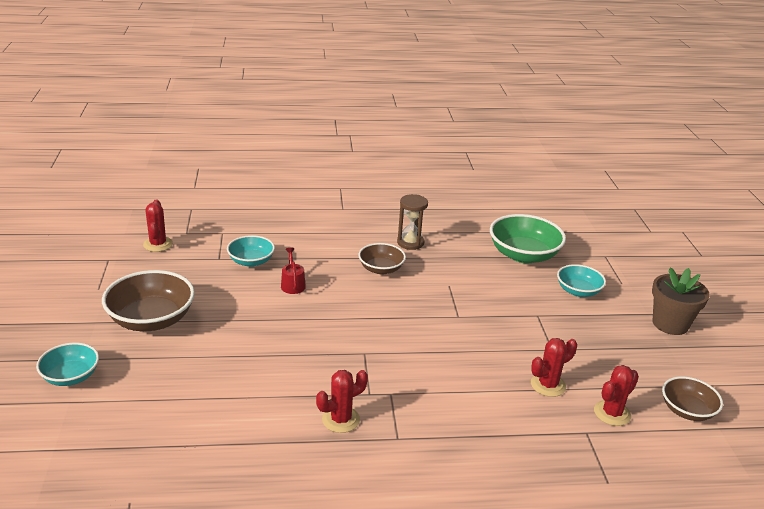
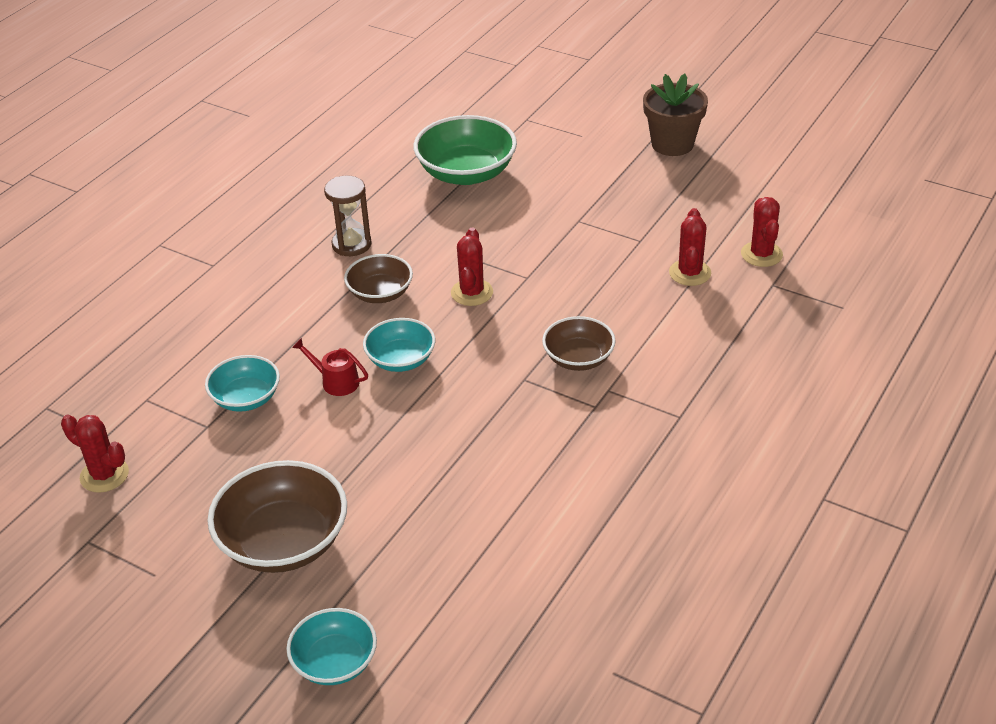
camera: 50 degrees left, 10 degrees up
(341, 419) = (618, 447): red cactus -> red cactus (472, 293)
(578, 291) = (566, 171): turquoise bowl -> turquoise bowl (401, 360)
(687, 411) = (795, 207): brown bowl -> brown bowl (578, 358)

